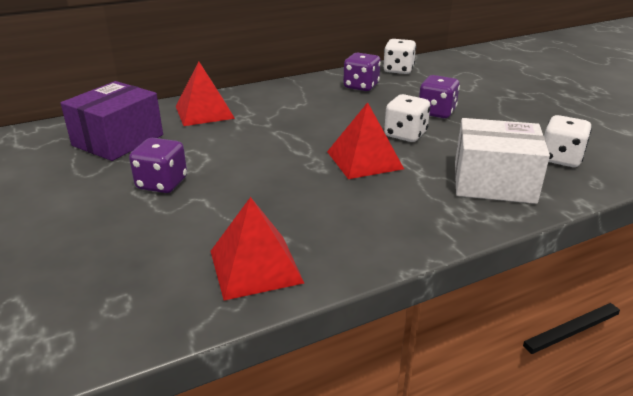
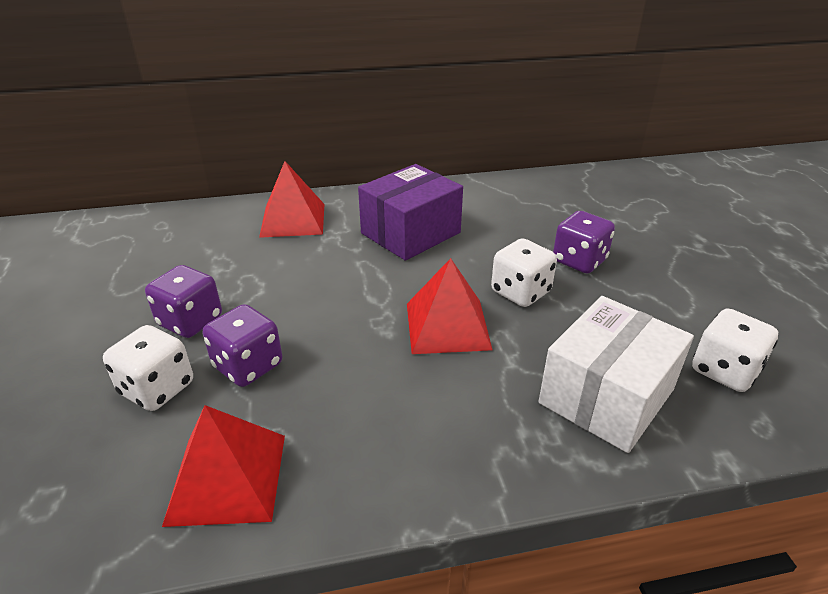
camera: 15 degrees right, 5 degrees up
(118, 140) = (178, 248): purple box -> purple box (410, 233)
(361, 86) = (499, 205): purple dice -> purple dice (248, 366)
(398, 70) = (559, 185): white dice -> white dice (157, 388)
(493, 182) = (606, 396): white box -> white box turned 75 degrees counterclockwise

